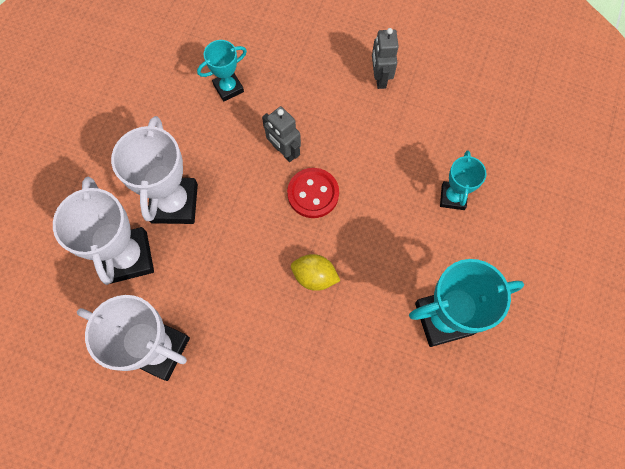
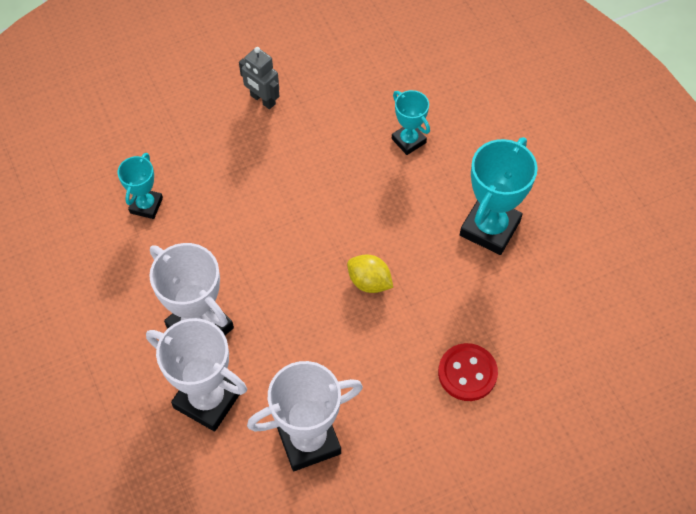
camera: 45 degrees left, 10 degrees down
(284, 151) = (246, 214): grey robot -> none
(313, 194) = (303, 226): red button -> red button (467, 373)
(314, 276) = (369, 282): yellow lemon -> yellow lemon turned 60 degrees clockwise

